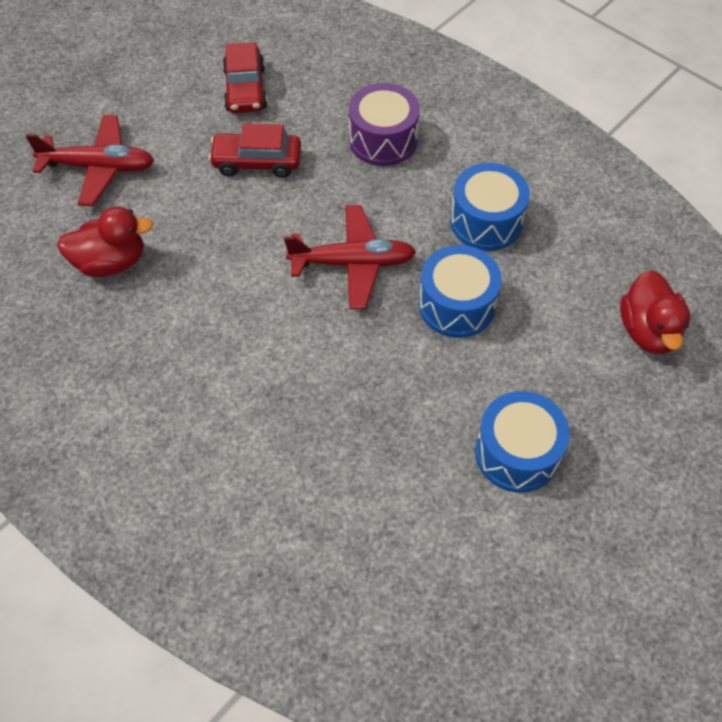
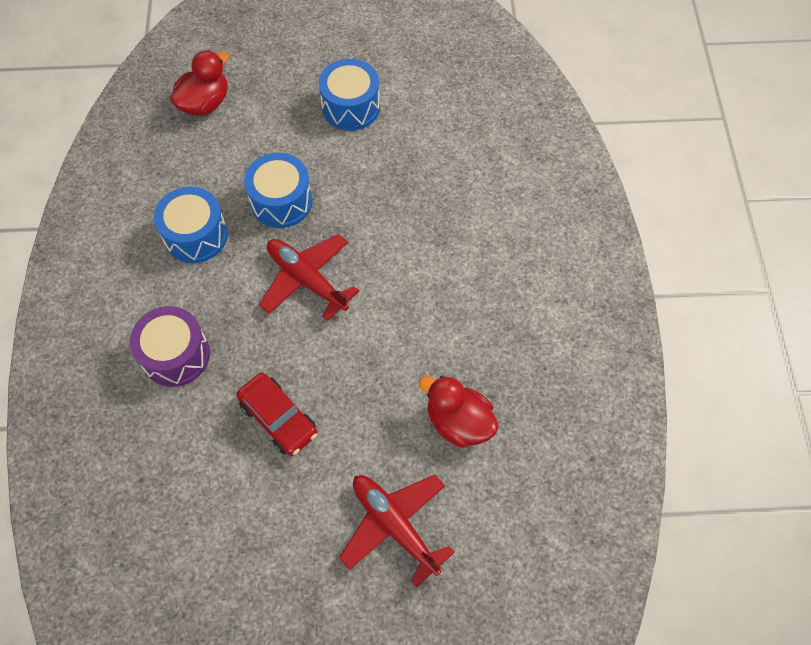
camera: 135 degrees left, 5 degrees up
(245, 89) = (210, 503): red car -> none

